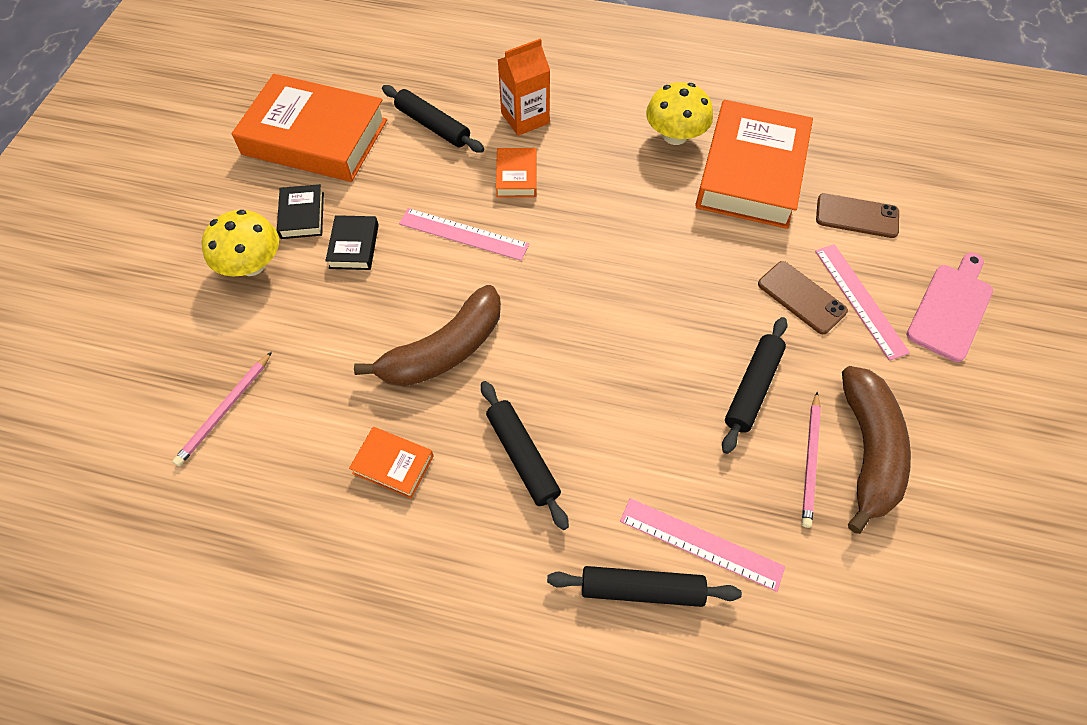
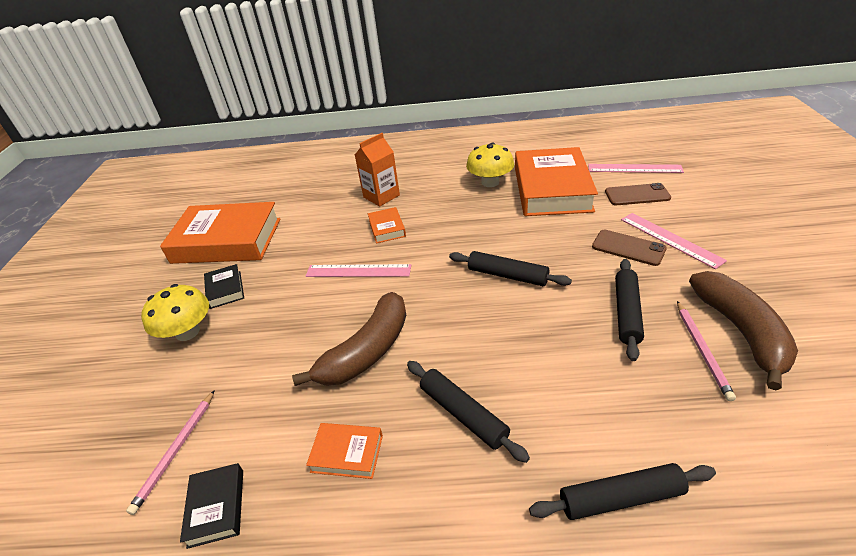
camera: 10 degrees left, 20 degrees down
(354, 246) = (272, 299): black book -> black book (216, 507)
(433, 126) = (315, 215): black rolling pin -> black rolling pin (507, 275)
(701, 544) = (651, 441): pink ruler -> pink ruler (634, 168)
(951, 308) = (735, 228): pink cutting board -> none

